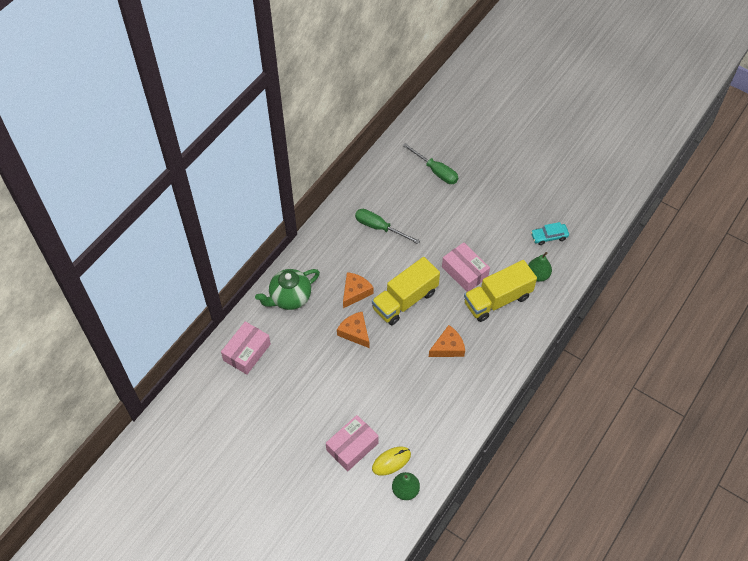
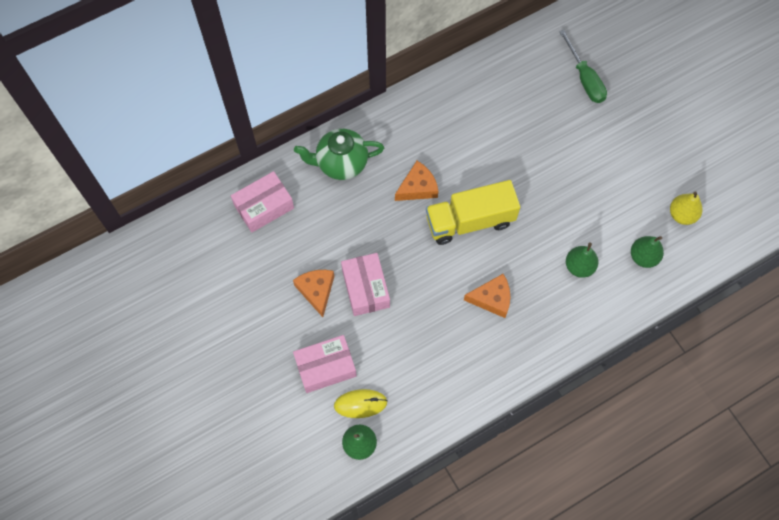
camera: 25 degrees right, 10 degrees up
(355, 332) = (394, 235): orange cheese -> orange cheese (316, 291)
(379, 227) = (483, 121): green screwdriver -> none
(464, 272) = (557, 216): pink box -> pink box (366, 288)
(497, 300) = (579, 266): yellow truck -> green pear
(549, 236) = (682, 215): turquoise car -> yellow pear

